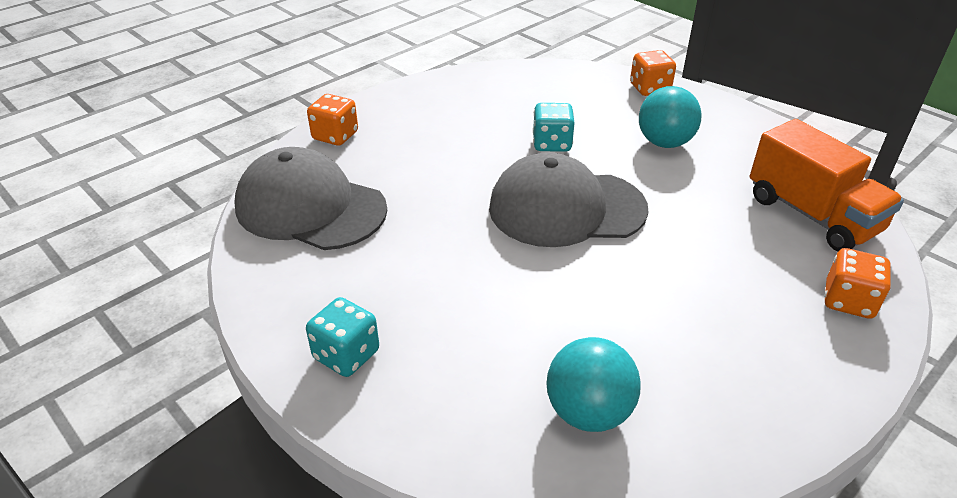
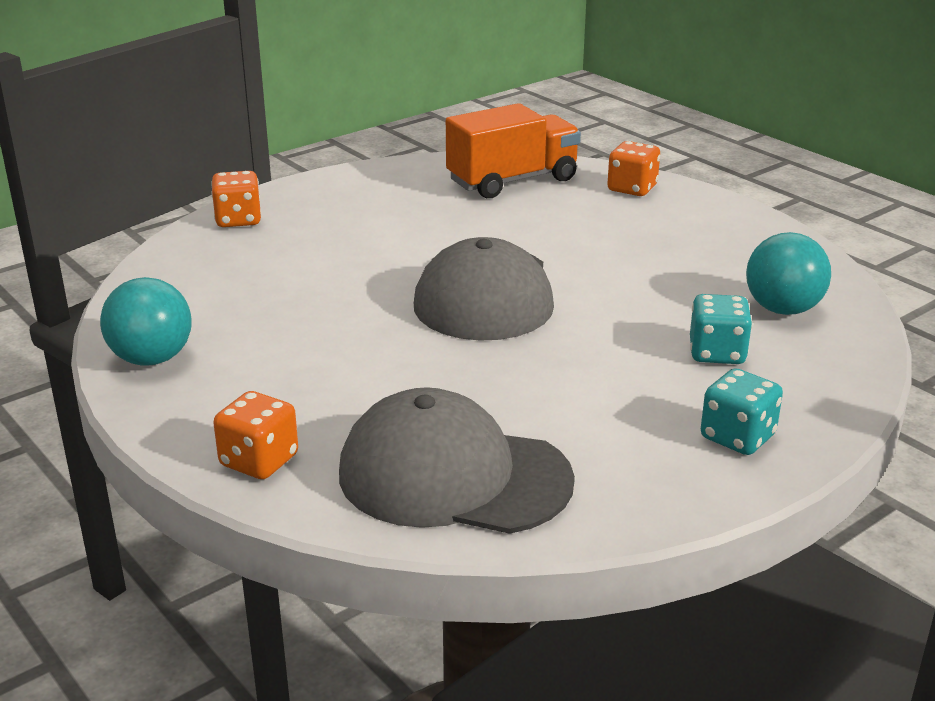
camera: 85 degrees left, 10 degrees down
(310, 208) = (453, 476): grey cap -> grey cap turned 75 degrees clockwise
(552, 144) = (345, 291): turquoise dice -> turquoise dice (717, 353)
(664, 143) = (366, 227): turquoise ball -> turquoise ball (152, 359)

